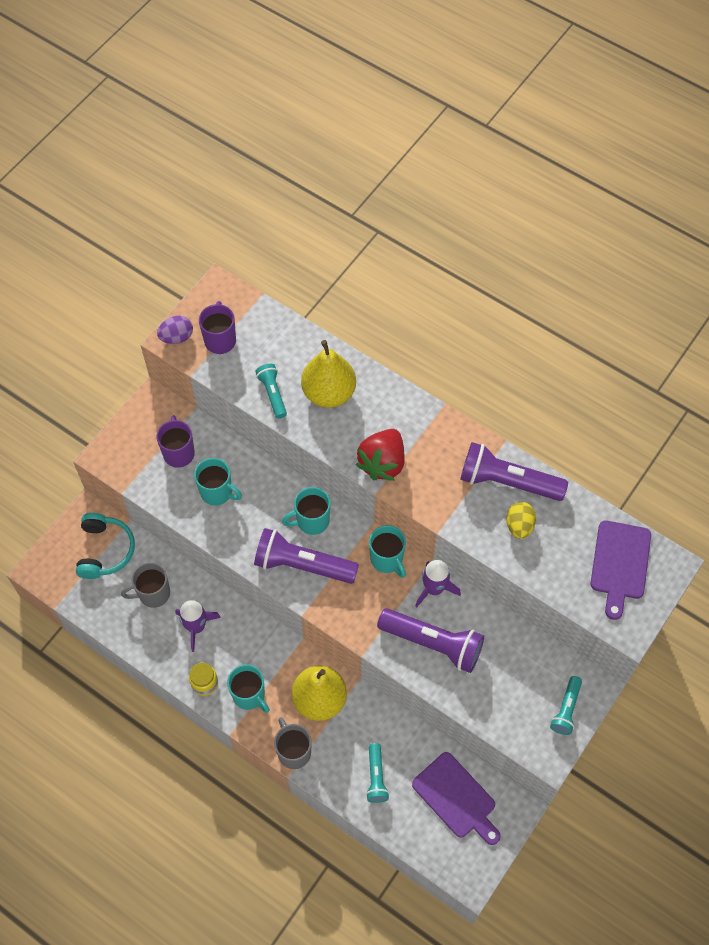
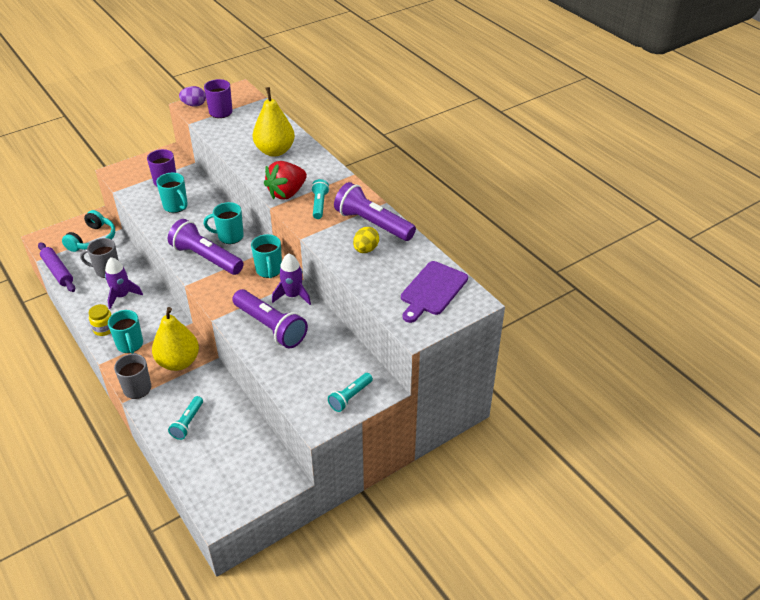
camera: 20 degrees right, 20 degrees down
(92, 616) = (57, 271): none -> purple rolling pin
(273, 394) = (236, 143): turquoise flashlight -> turquoise flashlight (319, 204)
(456, 798) = (241, 456): purple cutting board -> none

